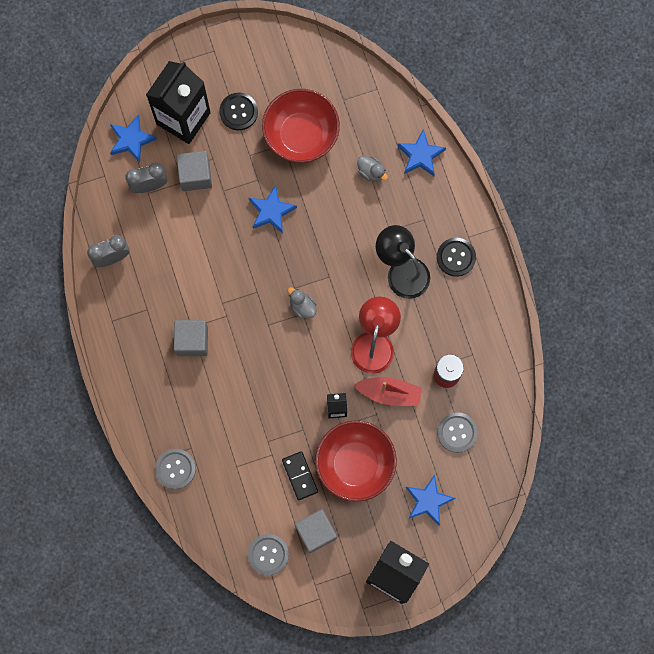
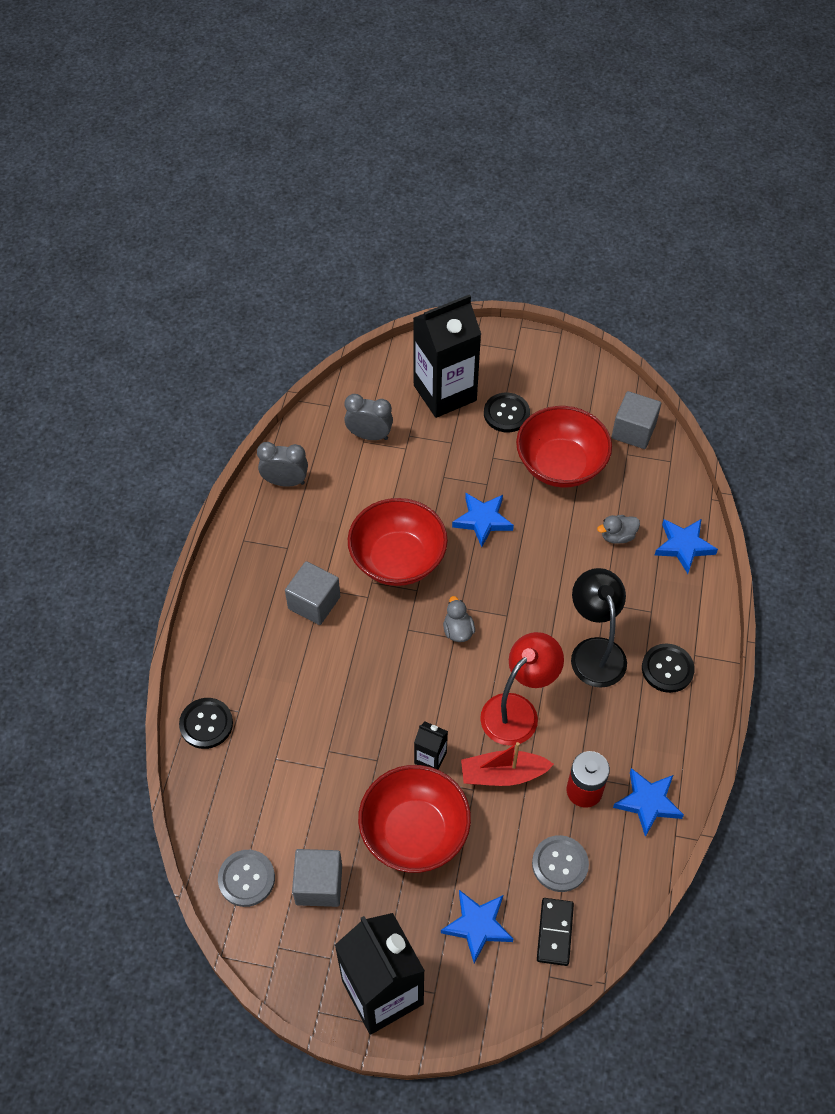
camera: 30 degrees right, 20 degrees down
(131, 140) = (379, 387): blue star -> blue star (648, 802)
(175, 469) = (206, 724): grey button -> black button
(195, 175) = (423, 449): grey cube -> grey cube (633, 431)
(230, 275) = (398, 559): none -> red bowl
(299, 476) = (341, 809): black domino -> black domino (554, 932)
(371, 172) = (617, 536): grey duck -> grey duck turned 90 degrees clockwise
(389, 393) = (503, 774): red boat -> red boat turned 135 degrees clockwise

